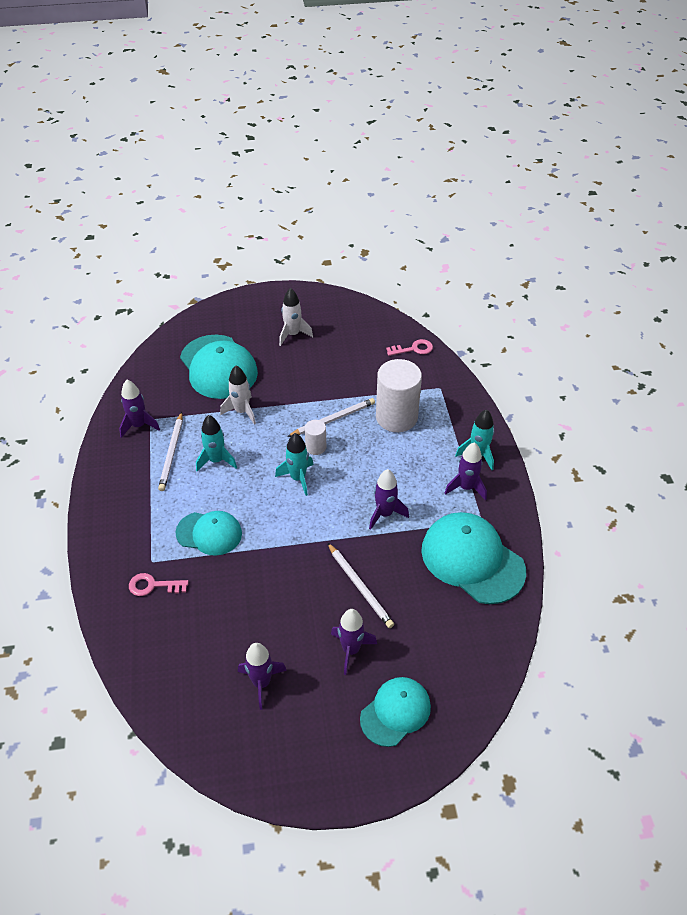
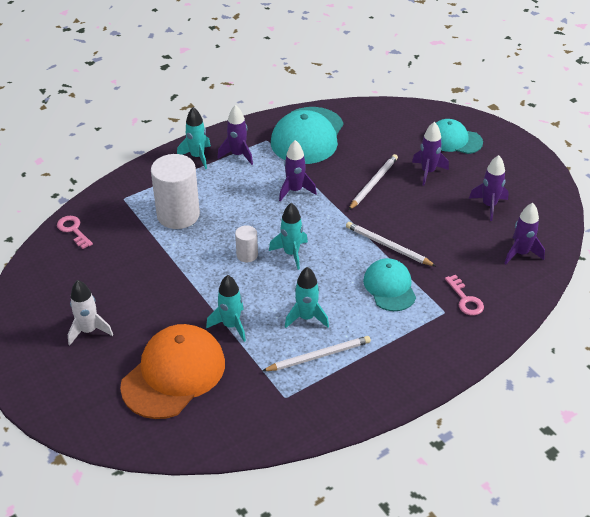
camera: 115 degrees left, 5 degrees down
(139, 425) = (299, 402): purple rocket -> purple rocket (521, 253)
(218, 367) = (174, 374): turquoise cap -> orange cap
(242, 411) = (231, 325): white rocket -> turquoise rocket
(333, 419) = (204, 255): white pencil -> white pencil (388, 246)

